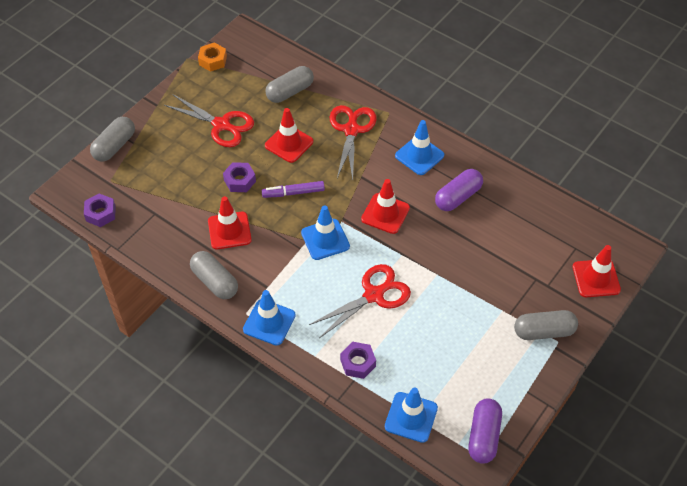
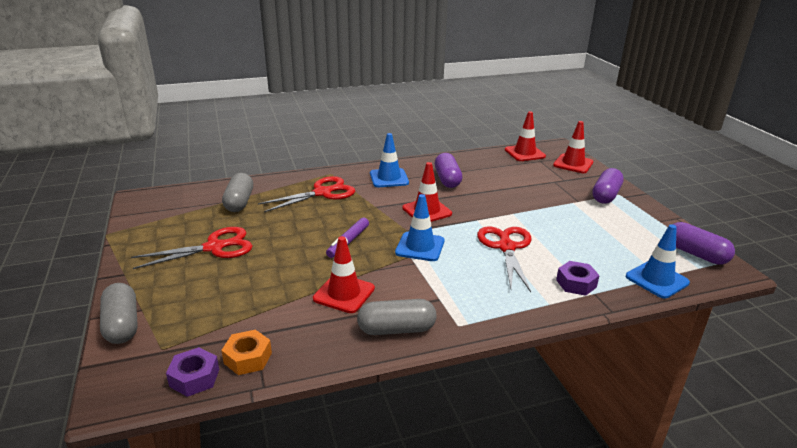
camera: 55 degrees left, 25 degrees down
(213, 60) = (136, 223): orange nut -> orange nut (248, 358)
(240, 181) = (293, 264): purple nut -> none
(269, 322) = (484, 315): blue traffic cone -> none
(289, 143) = (292, 223): red traffic cone -> red traffic cone (524, 153)
(351, 130) = (323, 193): red scissors -> red scissors turned 105 degrees clockwise
(544, 331) = (605, 195): grey capsule -> purple capsule

